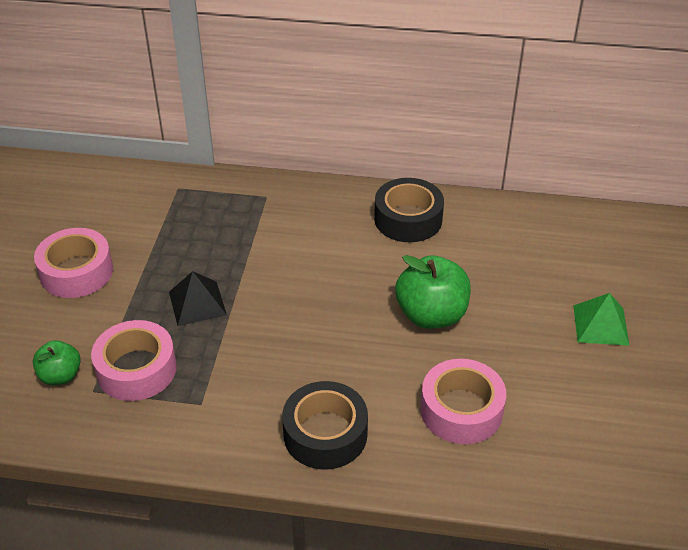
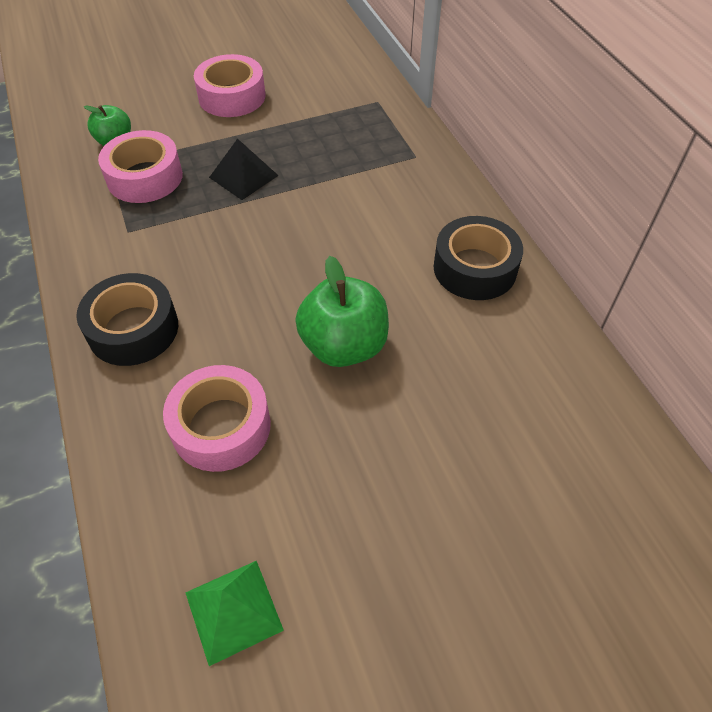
camera: 60 degrees right, 10 degrees up
(600, 325) = (444, 520): green pyramid -> green pyramid (233, 611)

